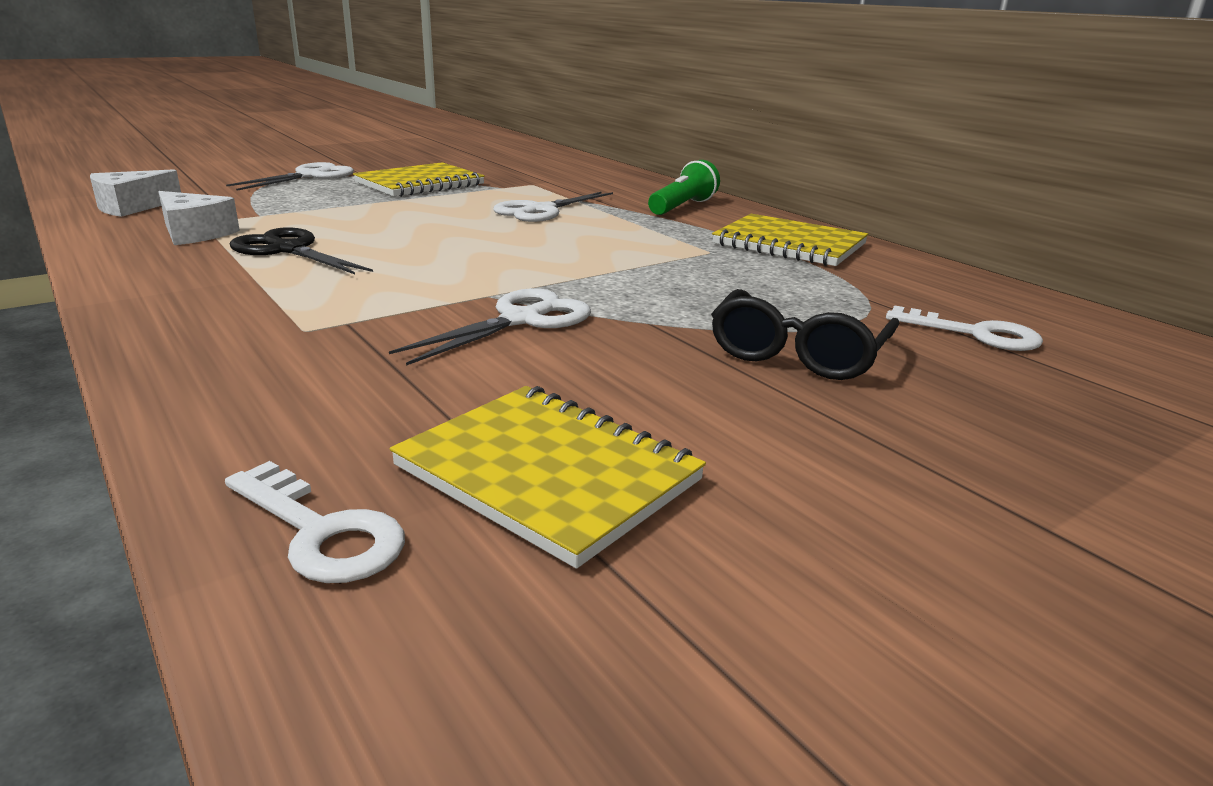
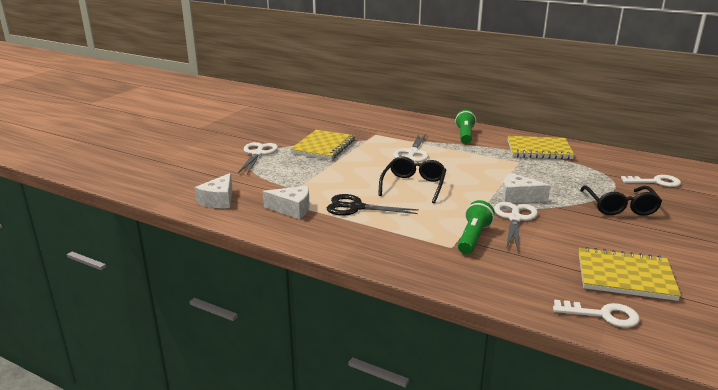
camera: 25 degrees left, 0 degrees up
(376, 327) = (473, 237): none -> green flashlight
(445, 244) = (413, 185): none -> black glasses
(601, 293) = (518, 197): none -> white cheese

